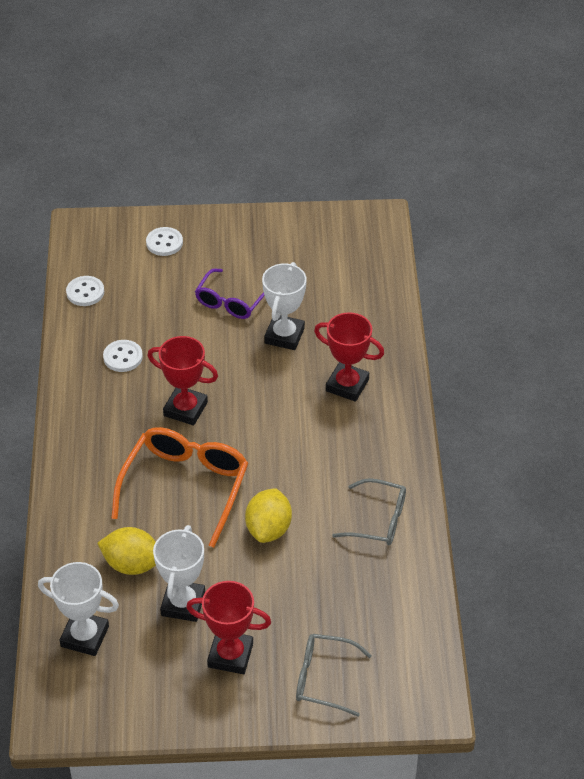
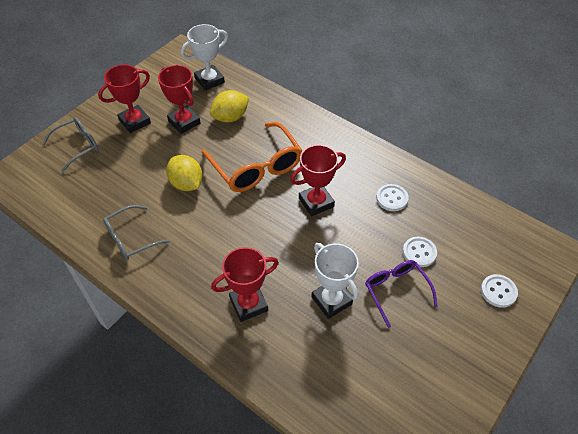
camera: 130 degrees right, 5 degrees up
(85, 292) = (474, 214): white button -> white button (419, 252)
(183, 604) = (184, 122): white trophy -> red trophy

